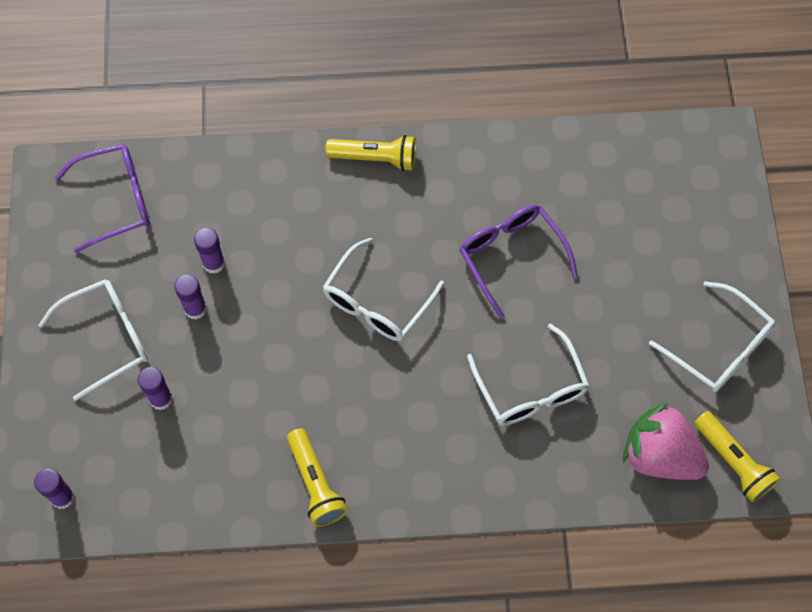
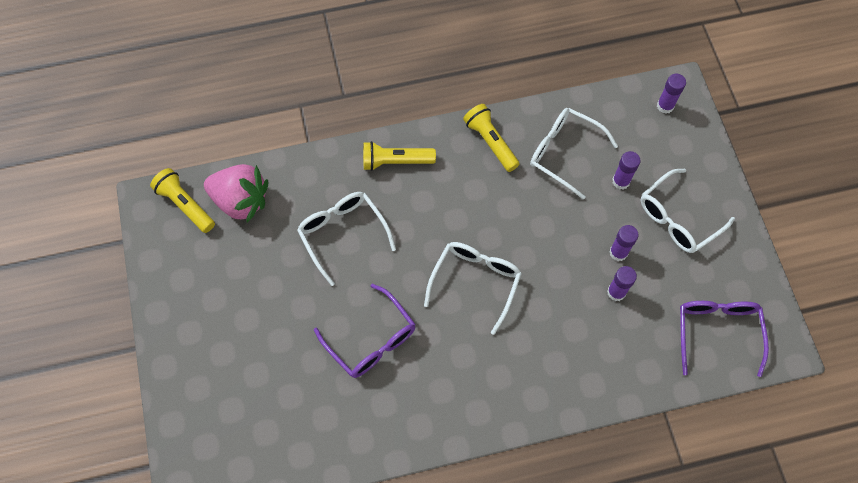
camera: 170 degrees right, 0 degrees up
(115, 201) = (717, 333): purple glasses -> purple glasses turned 120 degrees clockwise
(375, 158) = (505, 413): yellow flashlight -> yellow flashlight (395, 161)
(718, 346) = (195, 291): white glasses -> white glasses (564, 153)

